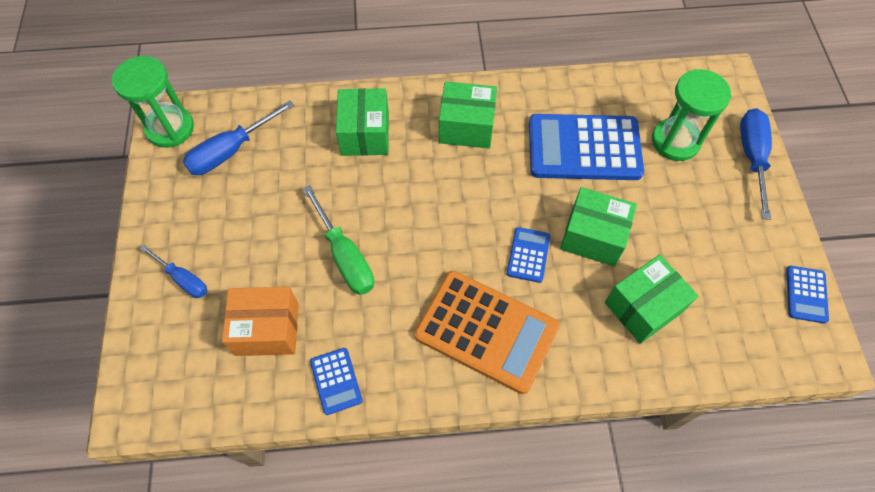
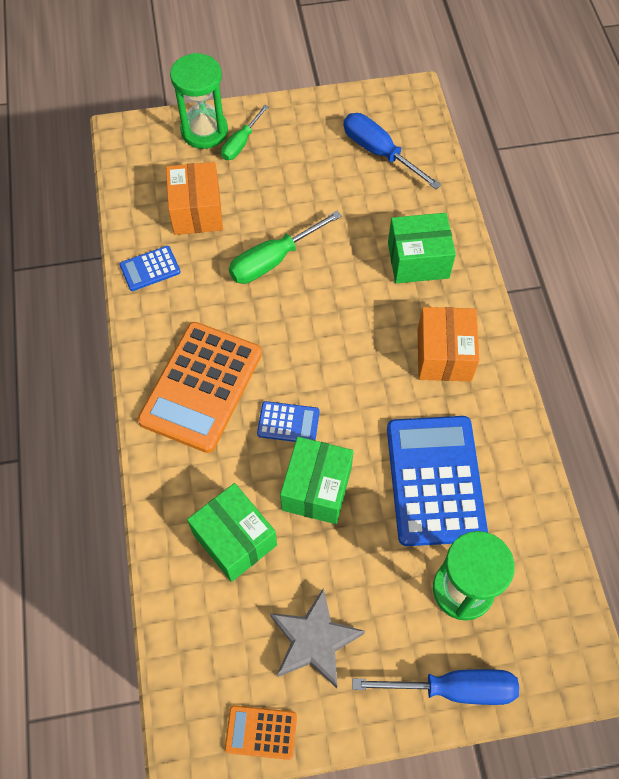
camera: 85 degrees right, 0 degrees up
(170, 128) = (398, 102): green hourglass -> green hourglass (204, 131)
(183, 279) = (240, 144): blue screwdriver -> green screwdriver
(466, 127) = (444, 355): green box -> orange box
(727, 249) = (314, 641): none -> grey star
(806, 294) = (261, 732): blue calculator -> orange calculator

